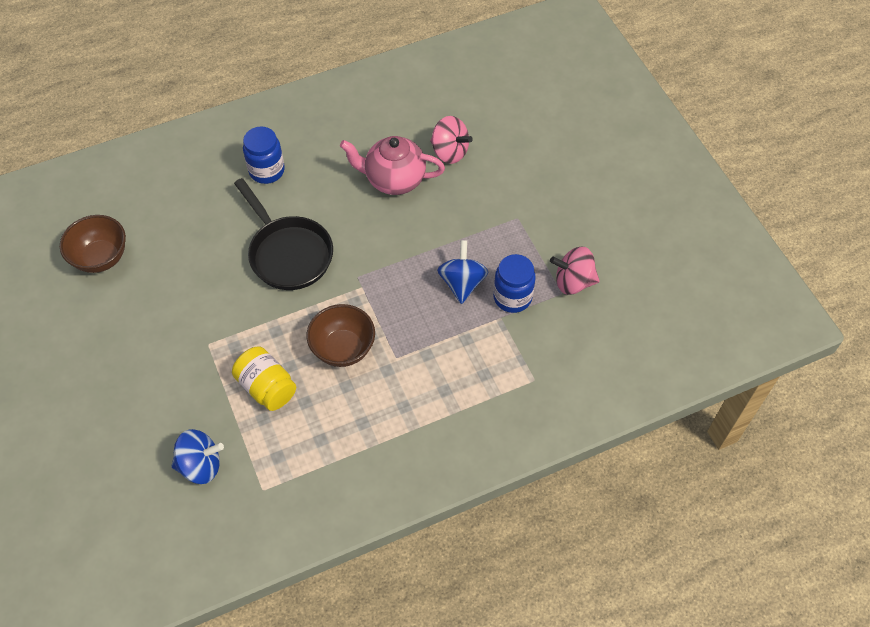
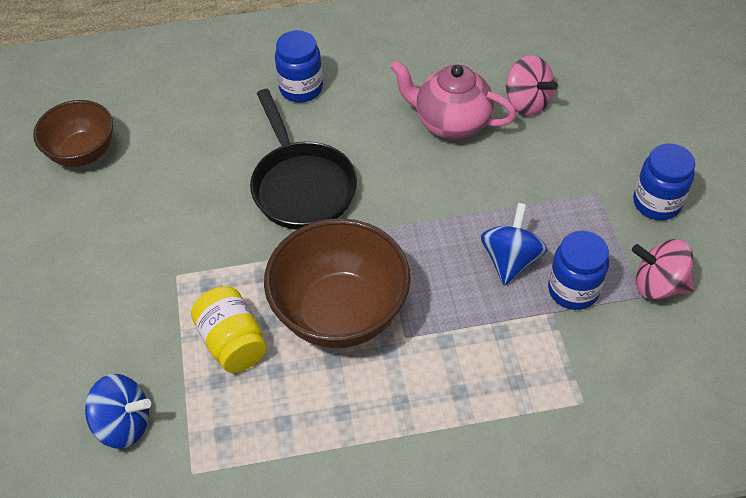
camera: 15 degrees right, 5 degrees down
(343, 349) = (340, 313): brown bowl -> brown bowl, size x1.59
(562, 218) = (656, 203): none -> blue jar

